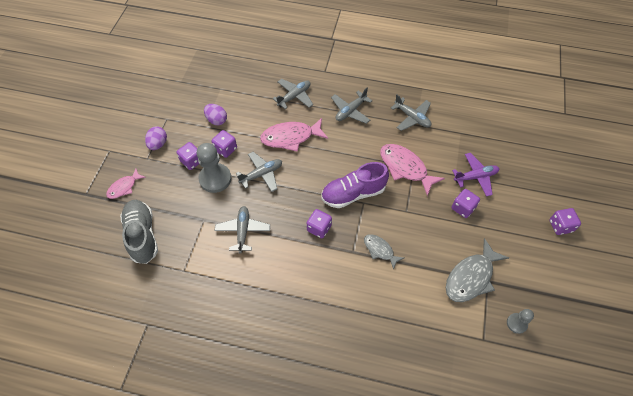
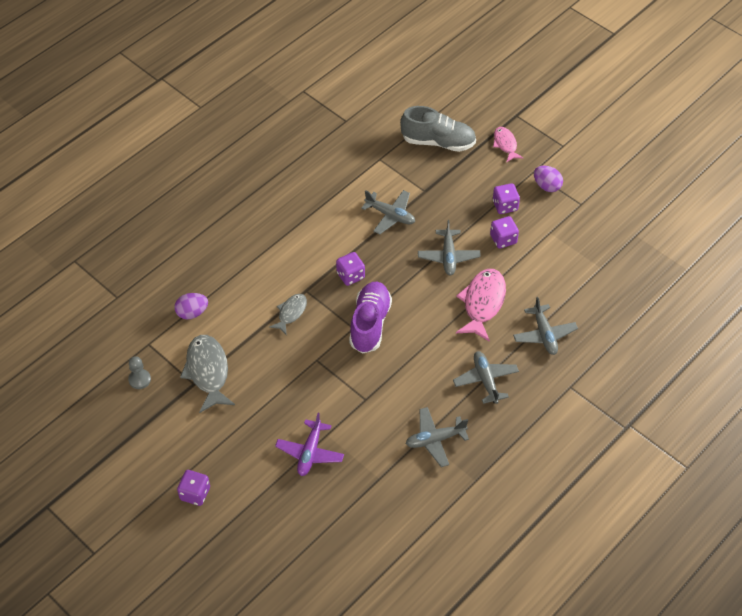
camera: 120 degrees right, 5 degrees down
(215, 179) = (468, 217): grey pawn -> none
(216, 120) = (551, 246): purple egg -> purple egg (192, 313)
(380, 250) = (291, 313): grey fish -> grey fish turned 45 degrees counterclockwise
(405, 168) = (369, 390): pink fish -> none
(463, 208) = (282, 414): purple dice -> none

